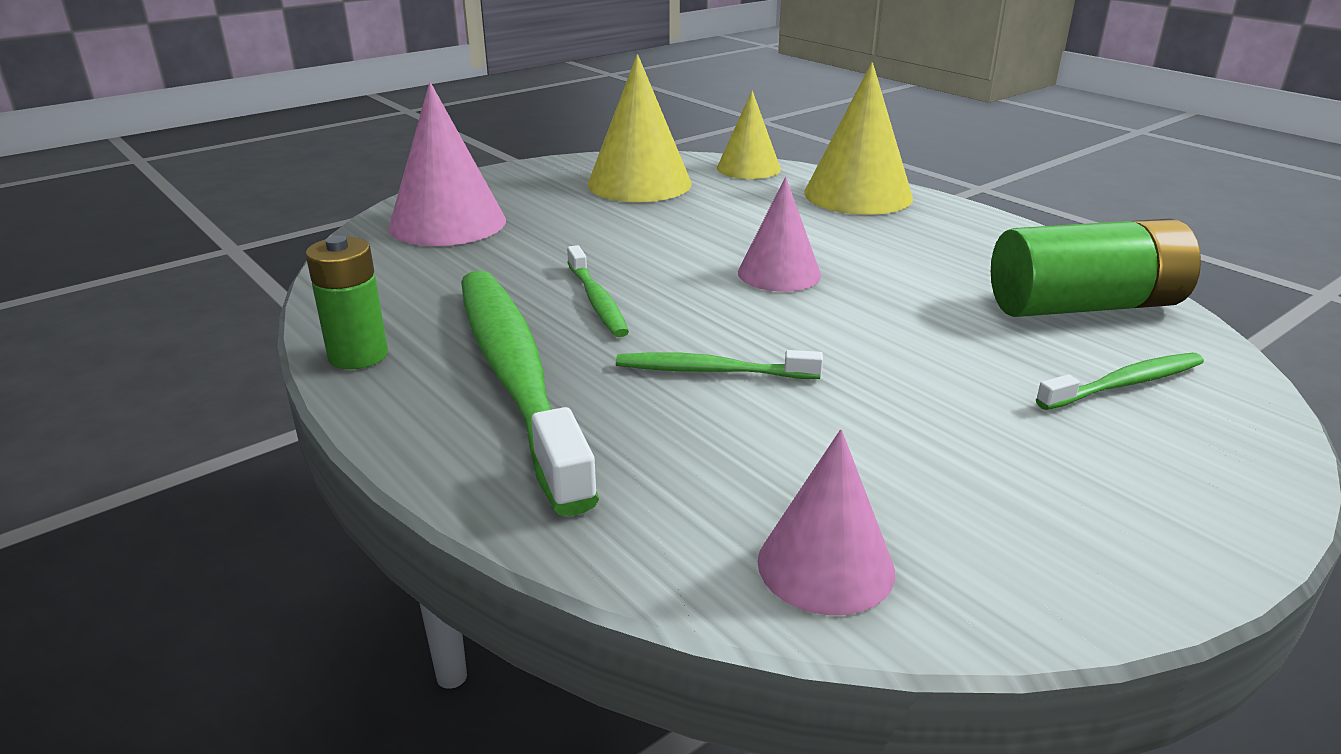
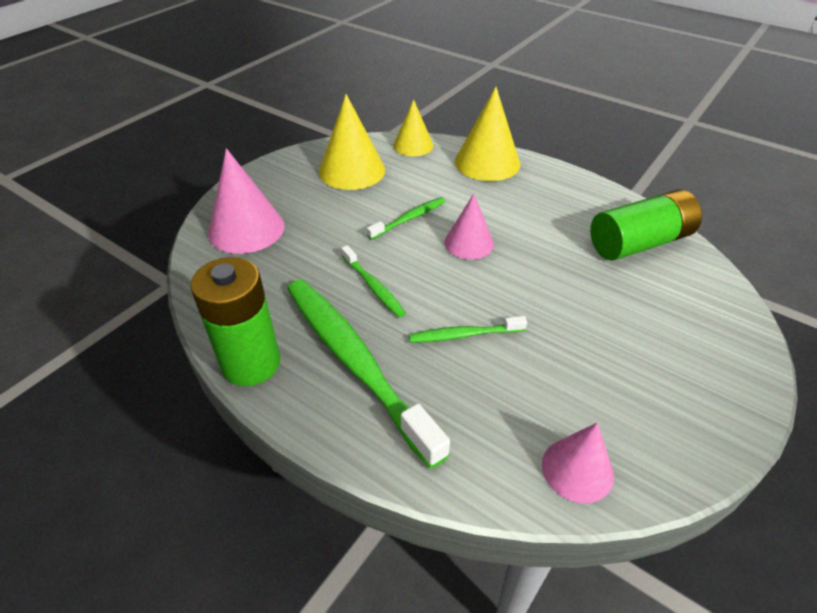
camera: 15 degrees left, 15 degrees up
(358, 355) = (251, 363): green battery -> green battery, size x1.62
(1124, 384) = (676, 302): green toothbrush -> green toothbrush (409, 219)

